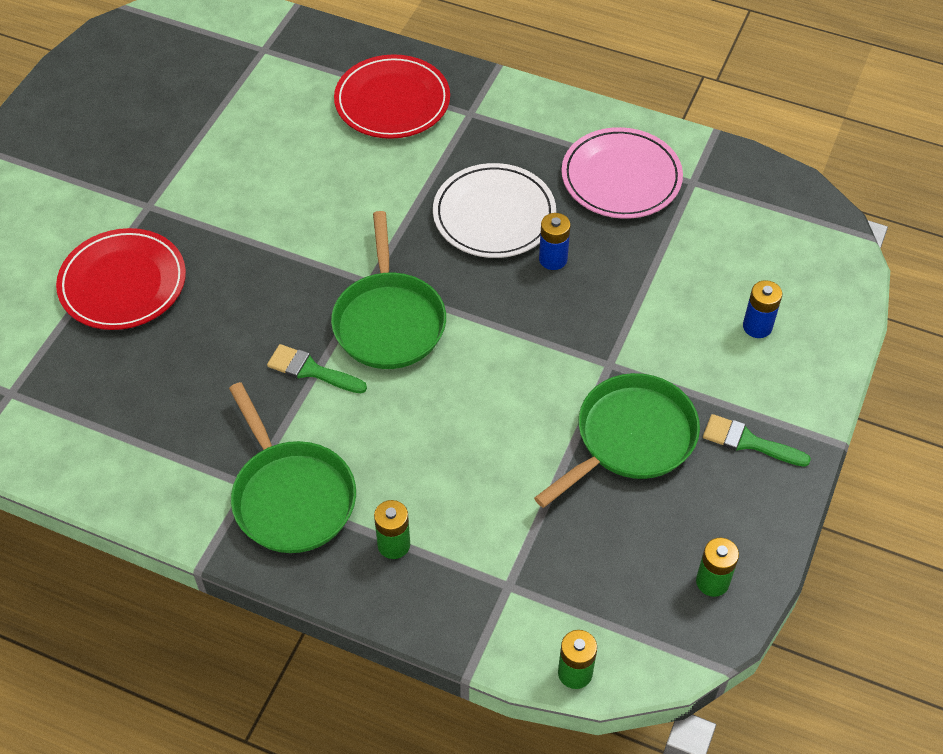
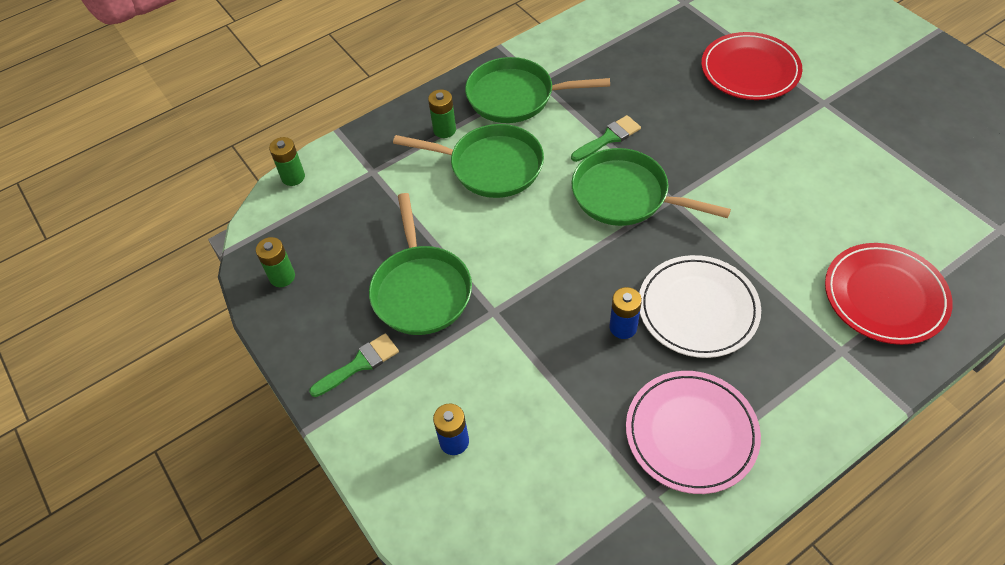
camera: 125 degrees right, 0 degrees up
(423, 463) = (491, 166): none -> green pan

